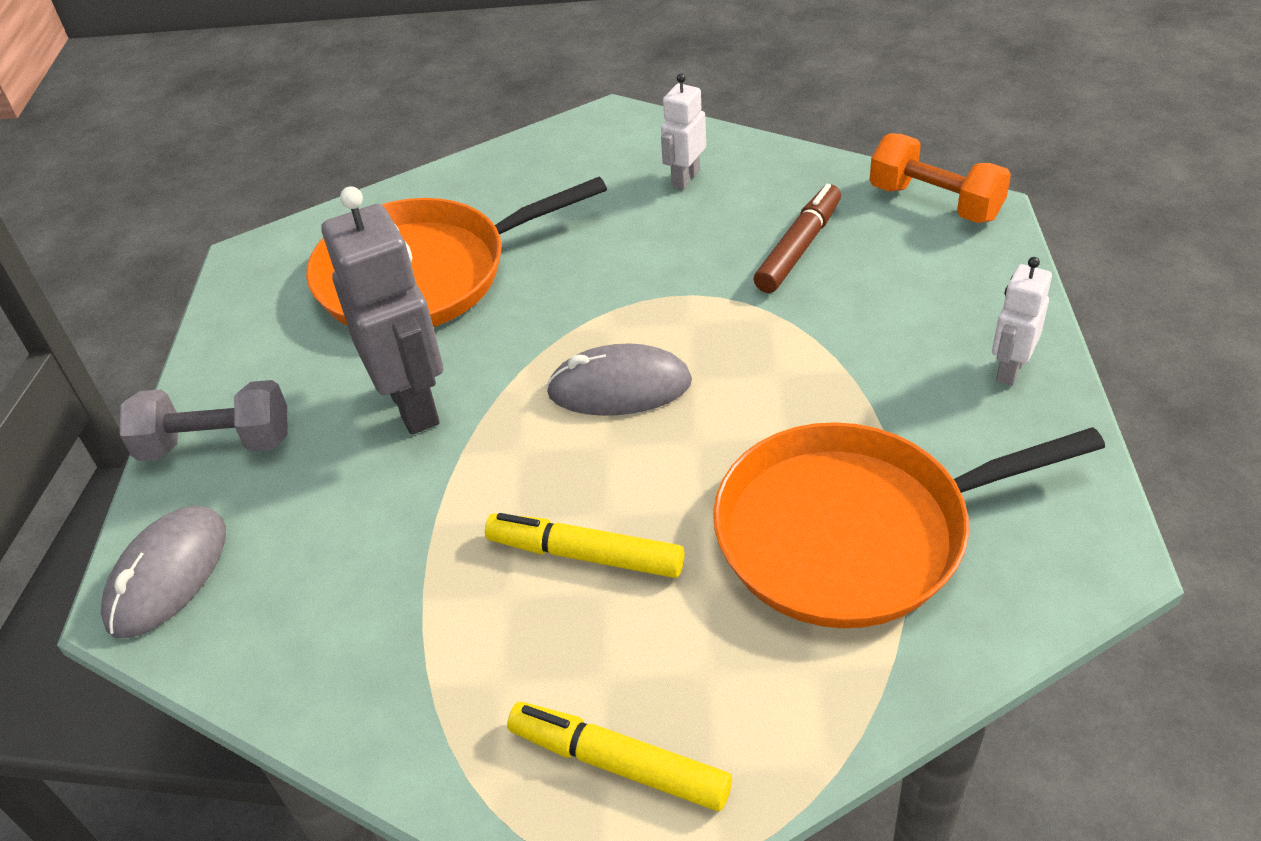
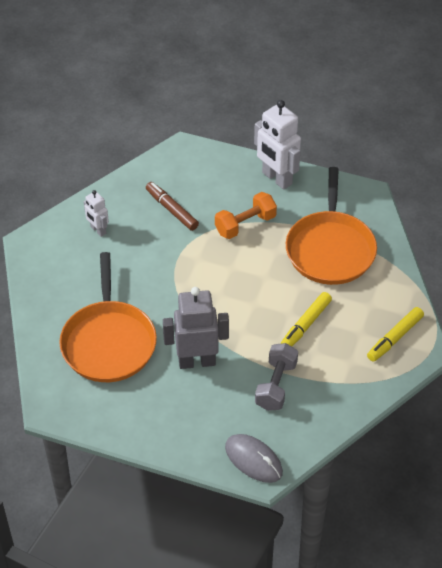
camera: 75 degrees left, 5 degrees up
(217, 444) = (184, 436): grey dumbbell -> grey dumbbell (276, 385)
(619, 387) = (224, 291): grey mouse -> none
(935, 202) = (169, 158): orange dumbbell -> orange dumbbell (245, 224)
(1009, 370) = (276, 178): white robot -> white robot, size x1.87

